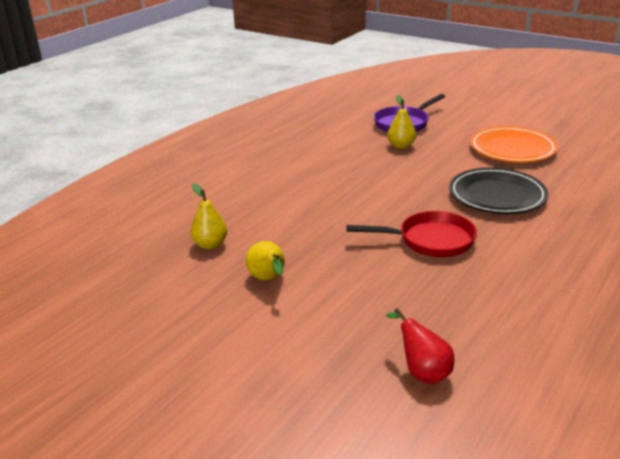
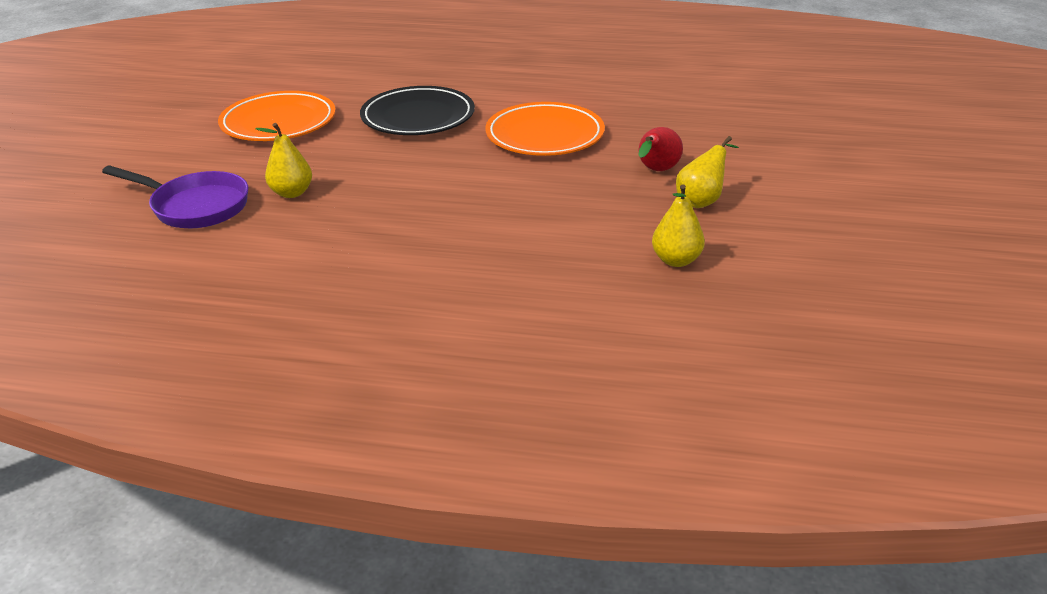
camera: 115 degrees left, 5 degrees up
(422, 372) = (741, 110): red pear -> red pear (656, 171)
(430, 240) = (544, 135): red pan -> orange plate

